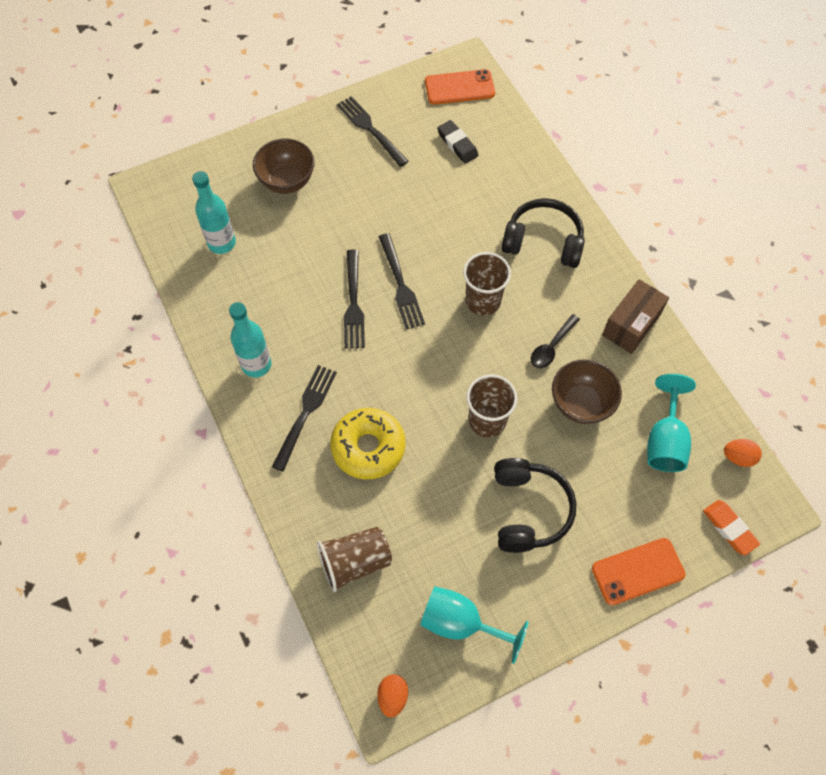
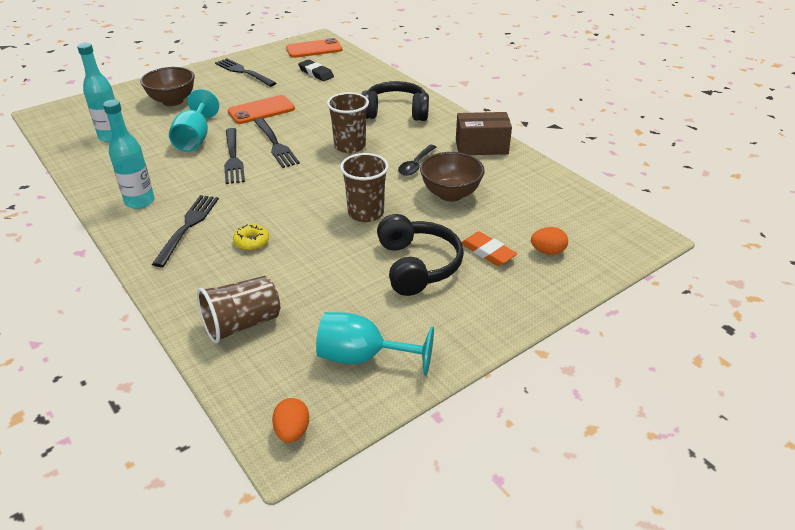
camera: 10 degrees left, 25 degrees down
(368, 447) = (252, 242): yellow donut -> yellow donut, size x0.48
(631, 325) = (481, 147): brown box -> brown box turned 60 degrees clockwise
(638, 571) = (536, 295): orange phone -> orange phone (261, 110)
(665, 440) = (533, 208): turquoise goblet -> turquoise goblet (195, 139)
(729, 528) = (613, 255): orange eraser -> orange eraser (487, 252)
(738, 457) = (602, 210): orange egg -> orange egg (547, 251)

